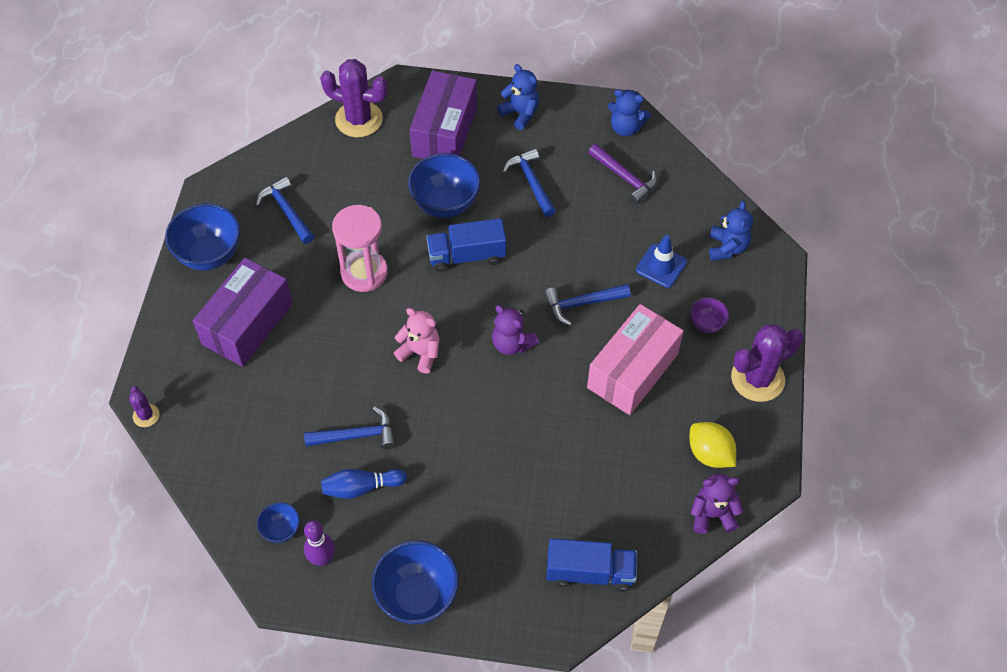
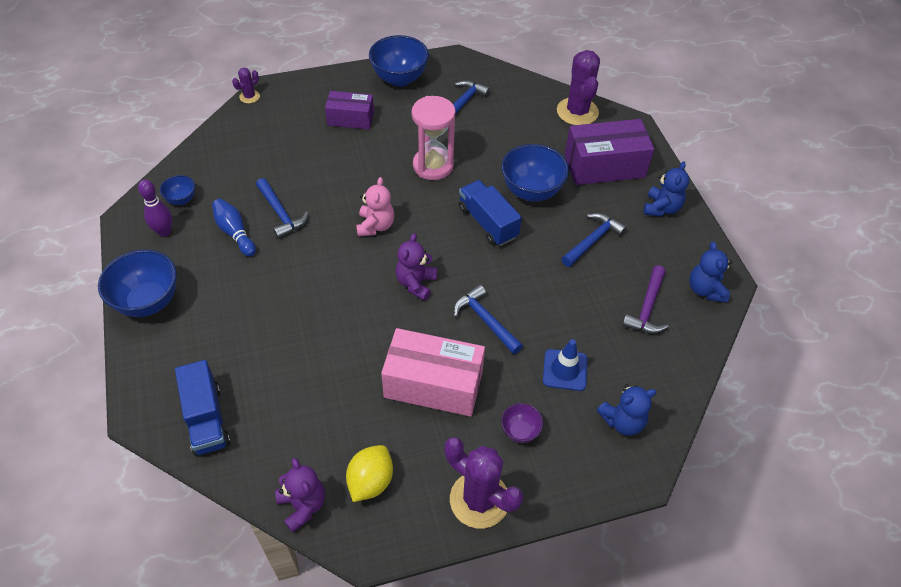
camera: 65 degrees right, 5 degrees down
(247, 324) = (350, 119): purple box -> purple box, size x0.61

